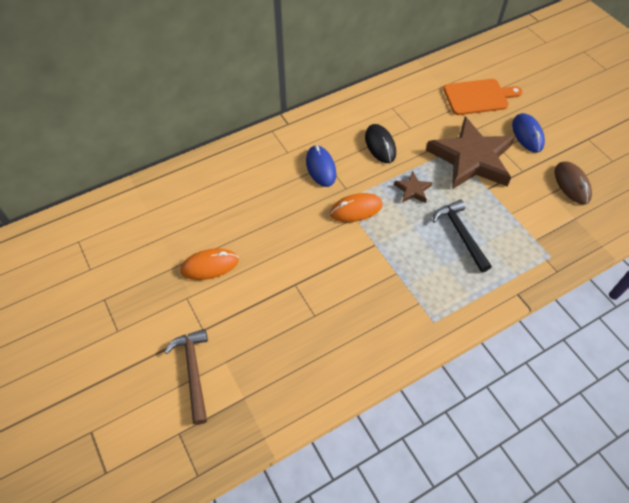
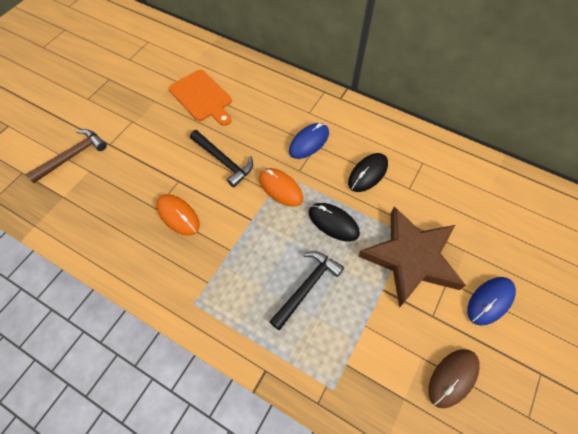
camera: 60 degrees right, 5 degrees up
(209, 266) = (166, 120): orange mouse -> orange mouse (178, 215)
(297, 238) = (223, 161): none -> black hammer
(413, 190) = (333, 223): brown star -> black mouse
(478, 97) = (503, 230): orange cutting board -> orange cutting board (202, 97)

